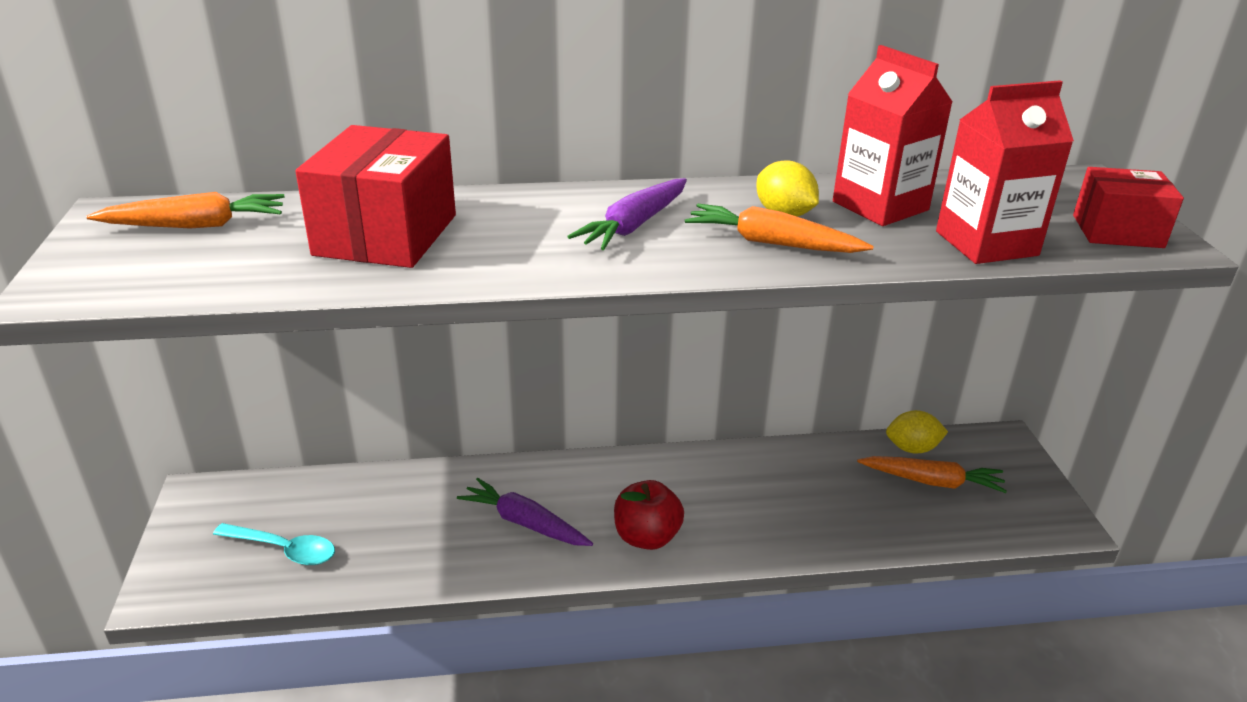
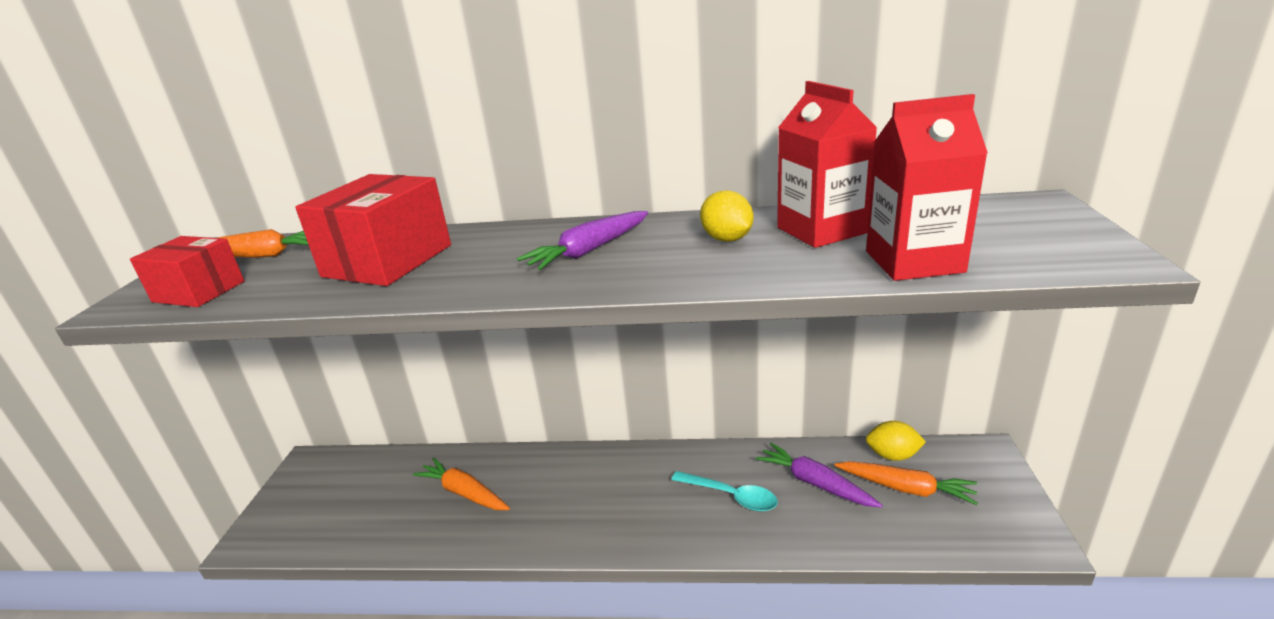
camera: 15 degrees right, 5 degrees down
(284, 549) = (347, 512): turquoise spoon -> turquoise spoon (731, 496)
(524, 523) = (534, 502): purple carrot -> purple carrot (815, 483)
(647, 537) = (630, 523): red apple -> none
(771, 243) = (702, 263): orange carrot -> orange carrot (464, 492)
(1117, 231) = (1062, 249): red box -> red box (199, 291)

